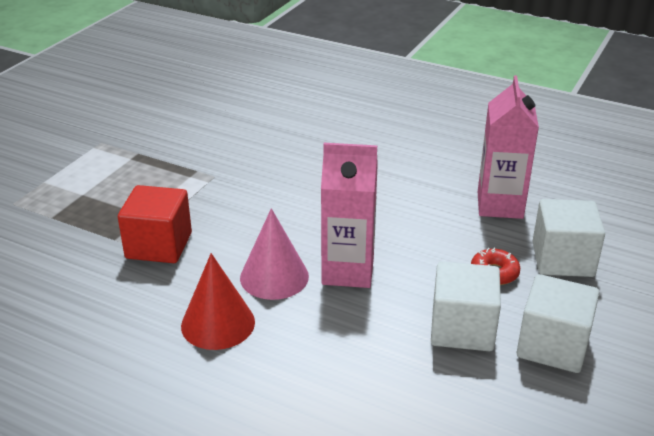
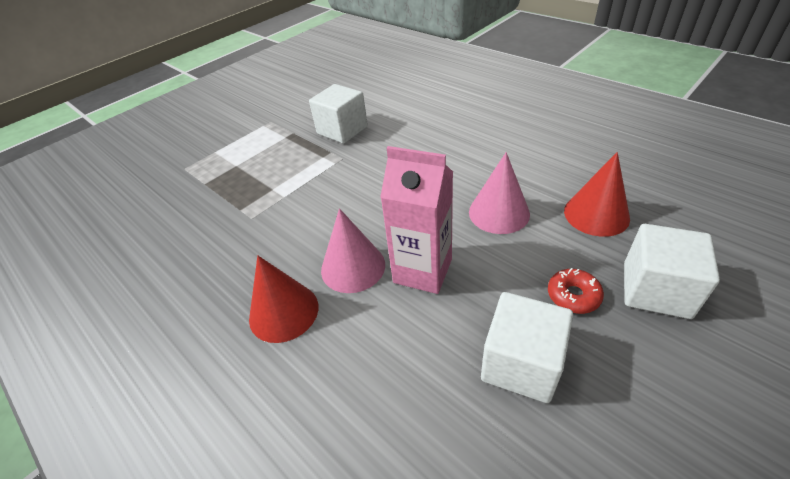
camera: 20 degrees right, 10 degrees up
(159, 245) = (270, 220): red cube -> none
(407, 213) = (499, 212): none -> pink cone
(500, 205) = (596, 214): pink carton -> red cone
(552, 346) = (624, 410): white cube -> white cube (342, 130)

